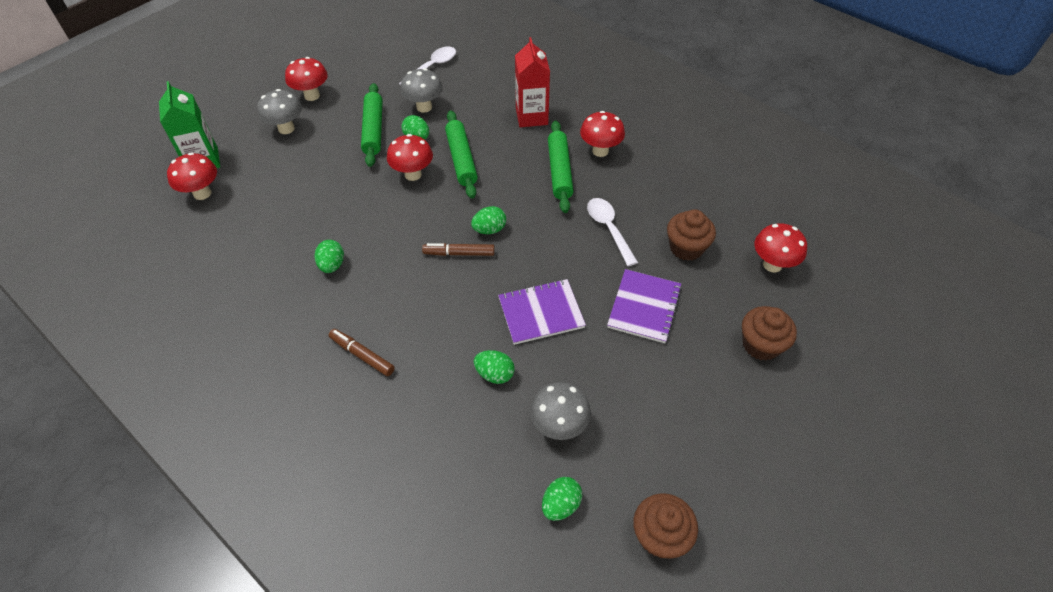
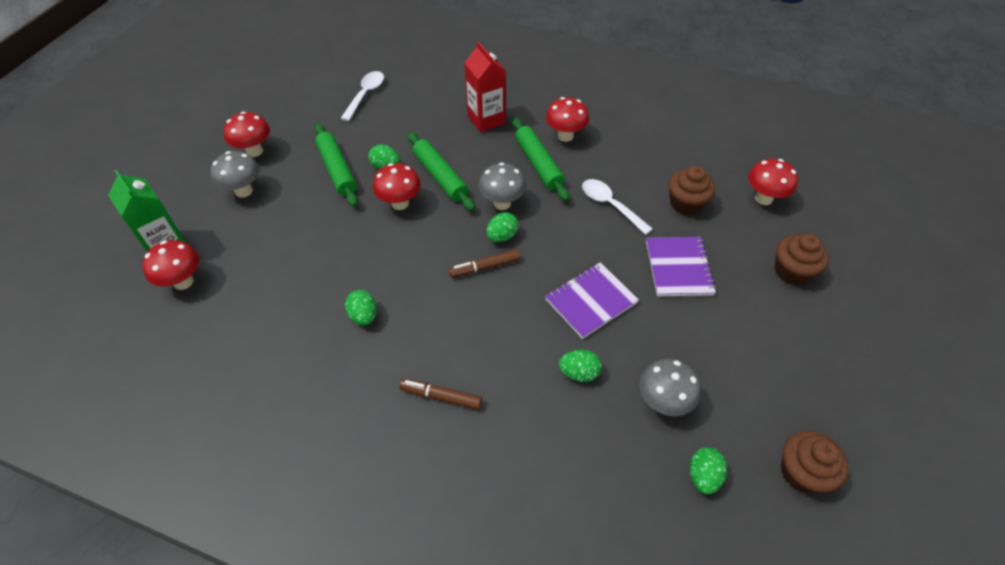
camera: 20 degrees left, 0 degrees up
(424, 107) = (377, 135): grey mushroom -> grey mushroom (502, 203)

